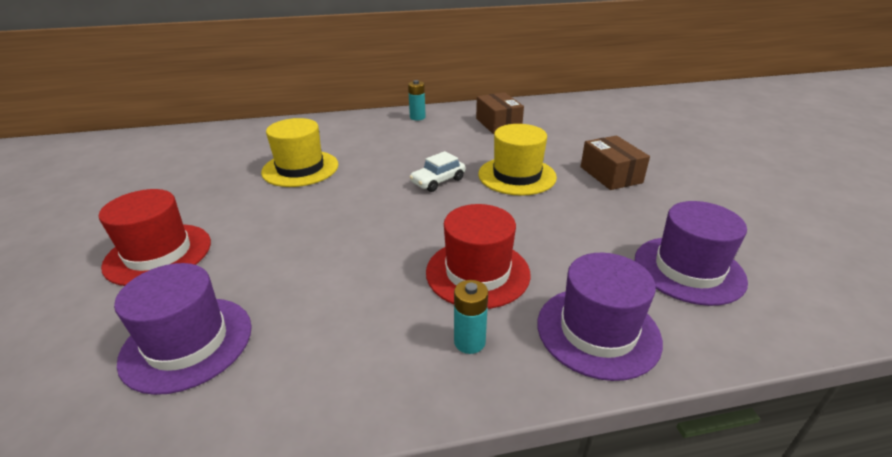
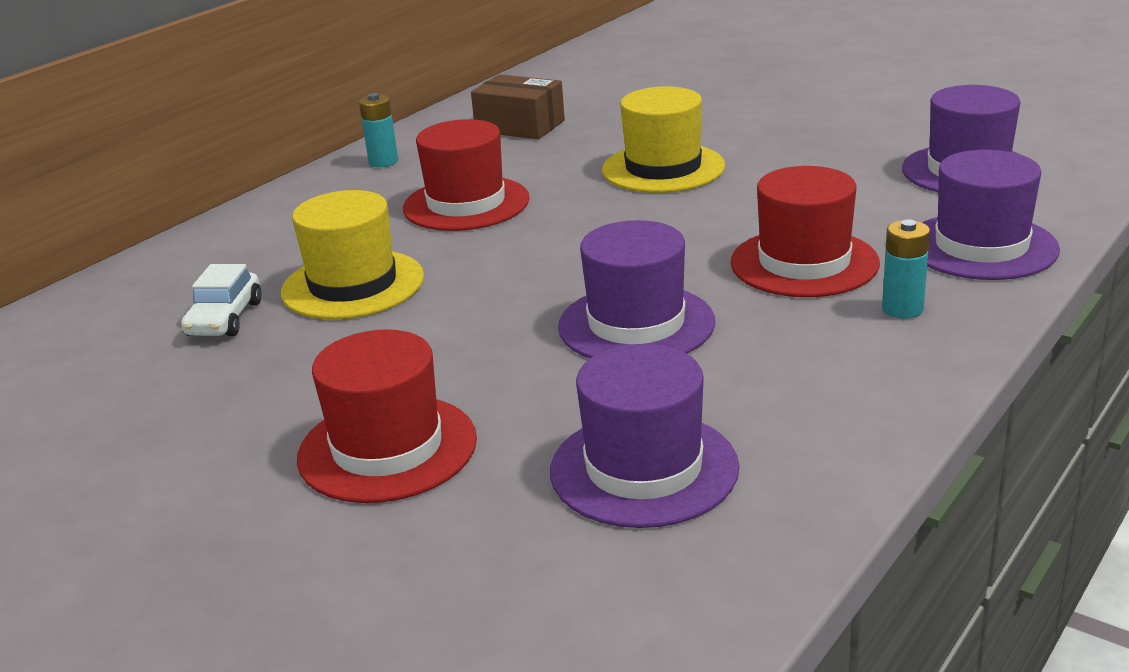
camera: 40 degrees left, 5 degrees down
(342, 256) = (636, 324): none -> purple hat
(406, 152) = (466, 204): none -> red hat
(438, 181) = (582, 213): white car -> white car (225, 319)
(610, 175) = (760, 125): brown box -> none

